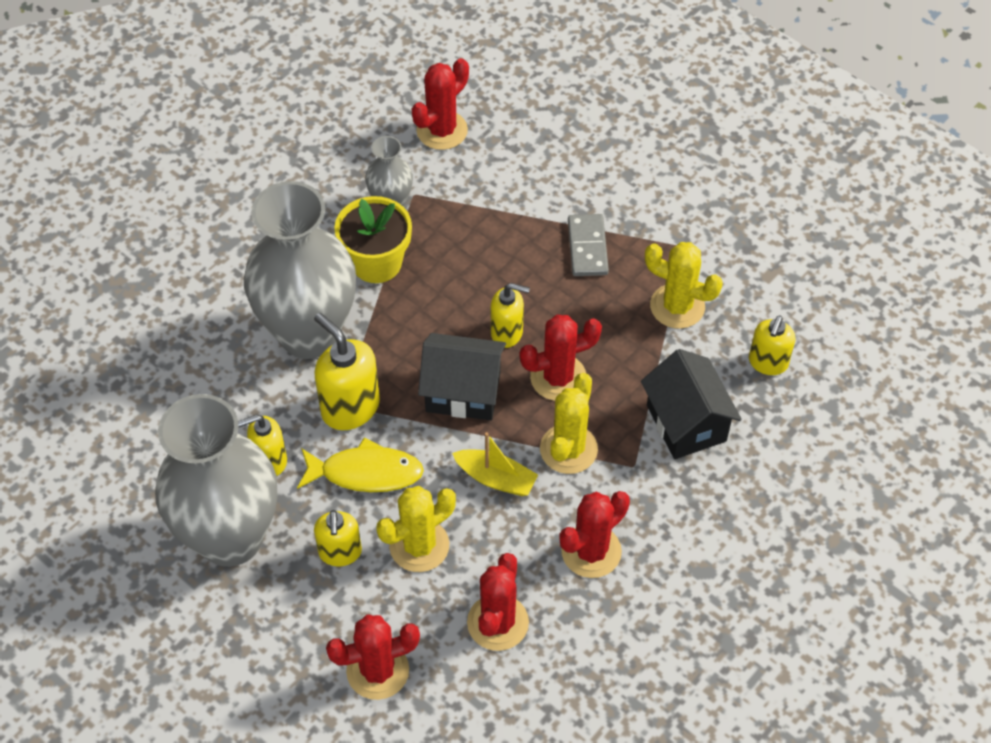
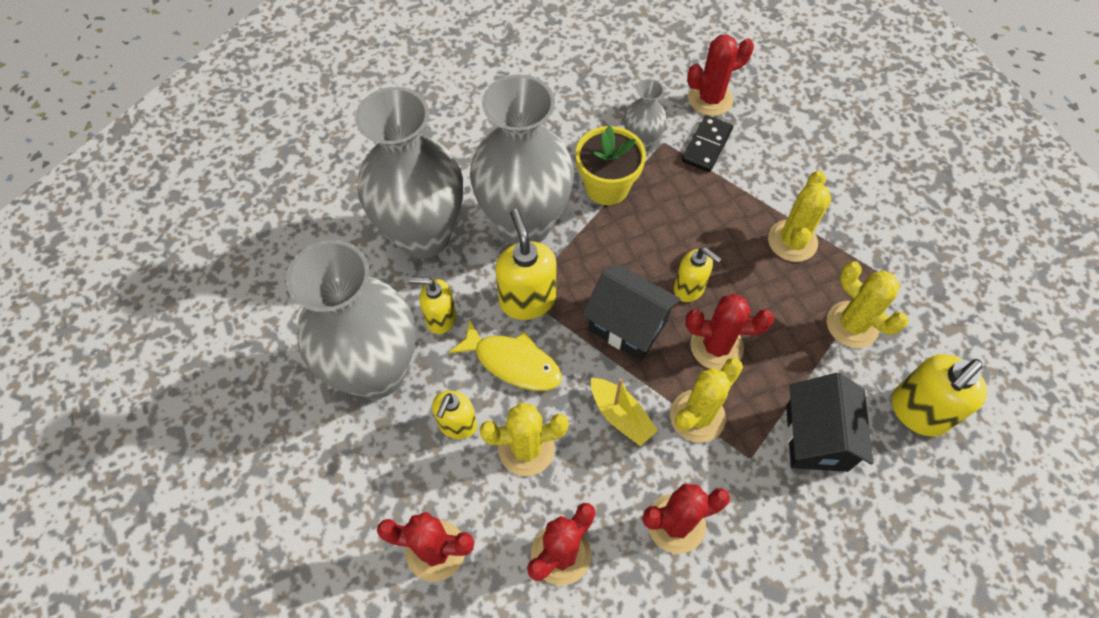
camera: 25 degrees right, 5 degrees up
(207, 386) = (423, 236): none -> grey vase
(460, 181) = (706, 145): none -> black domino
(587, 247) = (792, 241): grey domino -> yellow cactus
(767, 363) = (918, 412): yellow soap dispenser -> yellow soap dispenser, size x1.54

